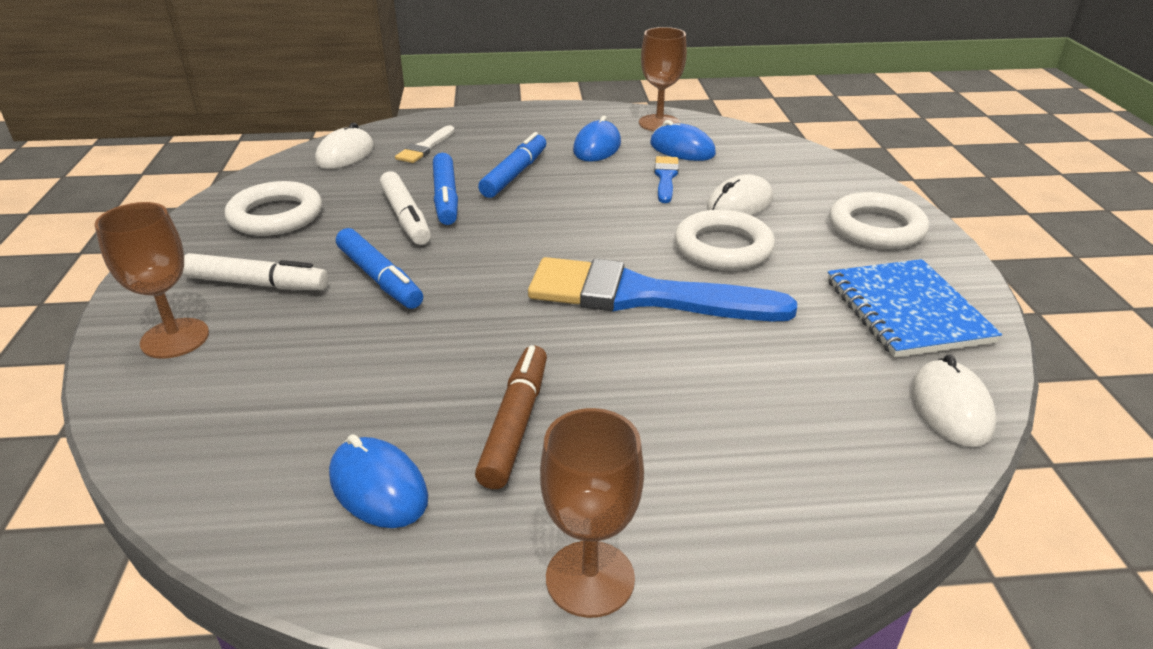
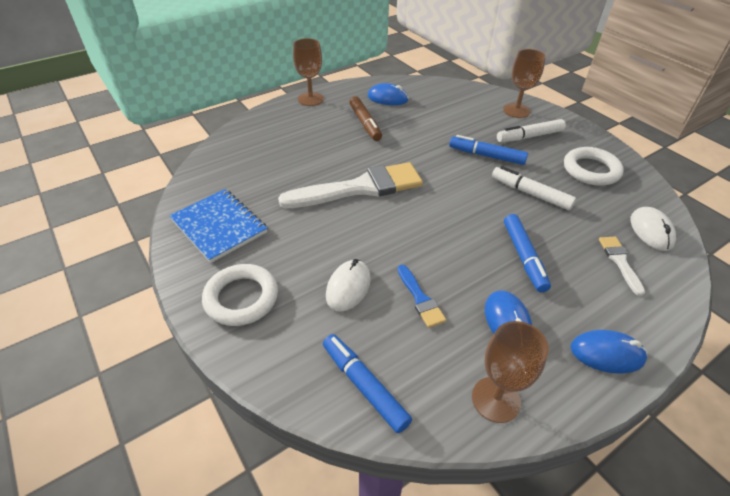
camera: 150 degrees right, 10 degrees up
(446, 197) = (533, 216): blue marker -> blue marker (364, 385)
(642, 296) = (360, 188): blue brush -> white brush
(682, 149) = (438, 352): blue mouse -> blue mouse (607, 354)
(723, 247) = (338, 237): white ring -> none
(950, 408) = (201, 179): white mouse -> none

